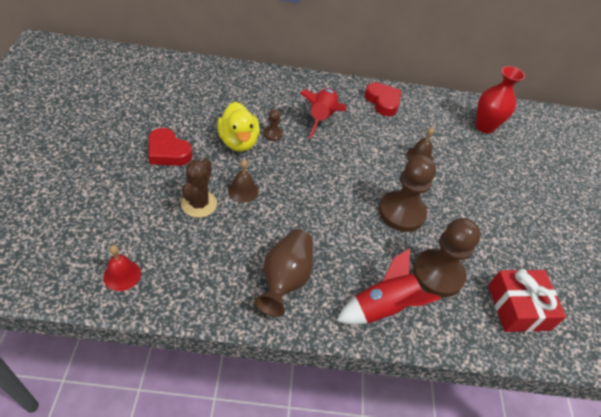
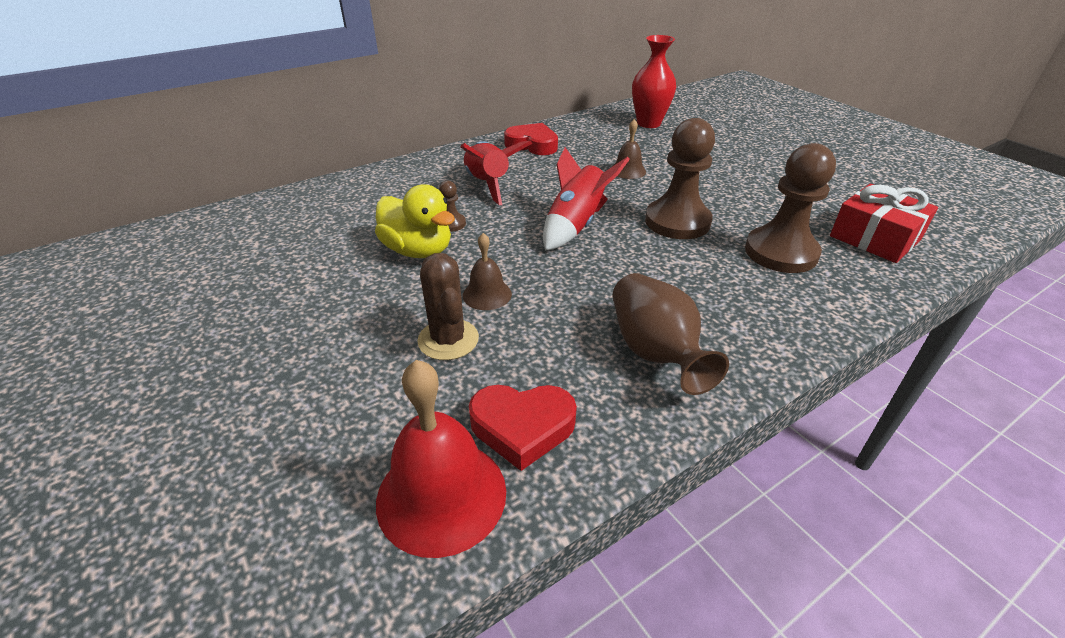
camera: 30 degrees left, 10 degrees down
(122, 275) = (441, 495): red bell -> red bell, size x1.83
(168, 152) = (333, 308): red heart -> red heart (522, 427)
(382, 308) = (781, 313): red rocket -> red rocket (575, 225)

